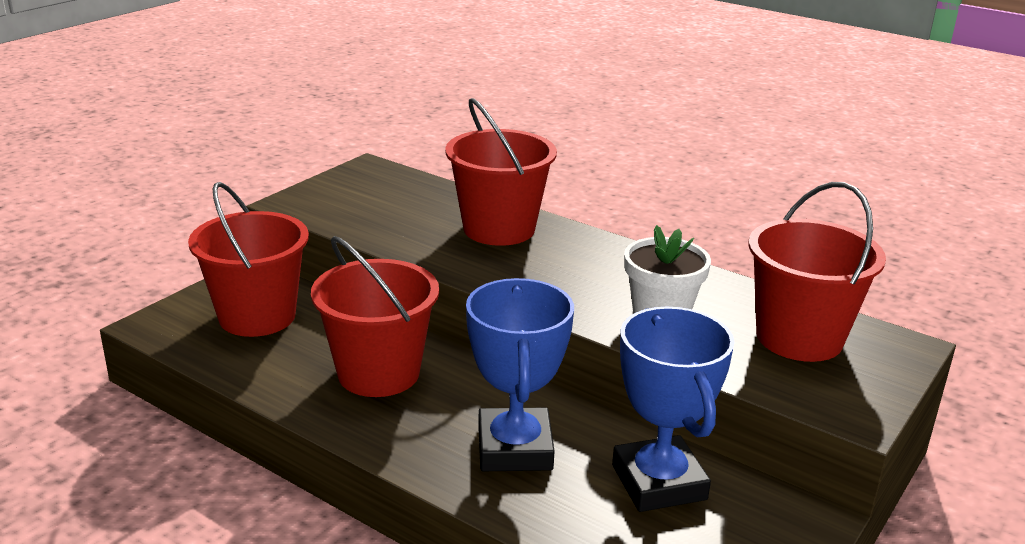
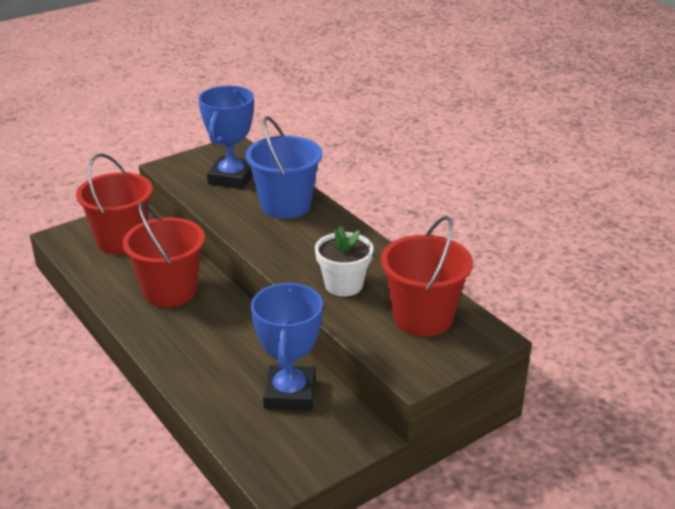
camera: 20 degrees right, 5 degrees up
(499, 229) = (285, 206): red bucket -> blue bucket
(514, 448) = (218, 355): blue trophy -> blue trophy (232, 178)

